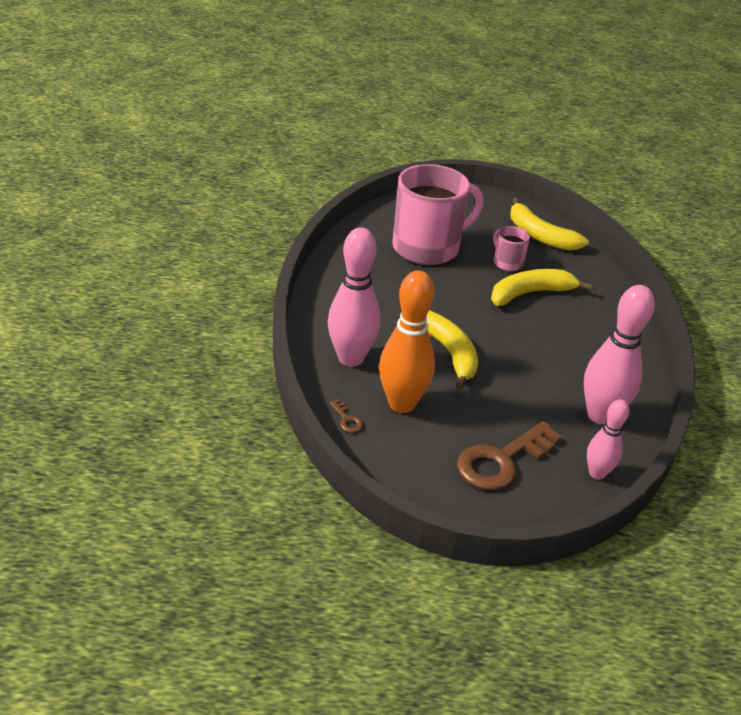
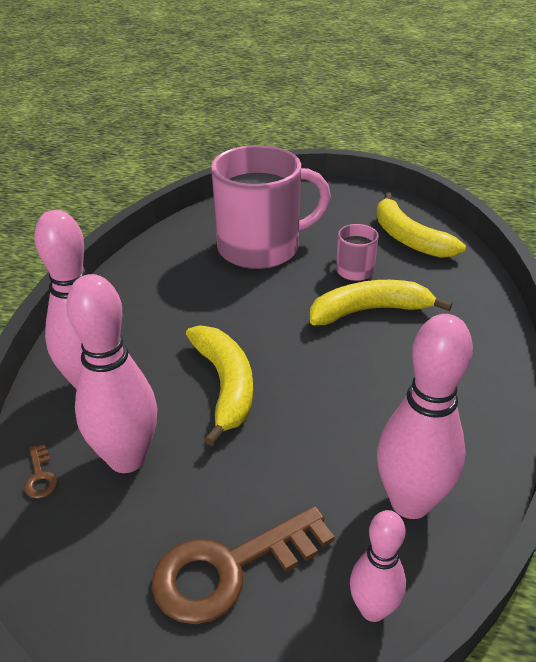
camera: 15 degrees right, 0 degrees up
(402, 404) = (127, 458): orange bowling pin -> pink bowling pin

